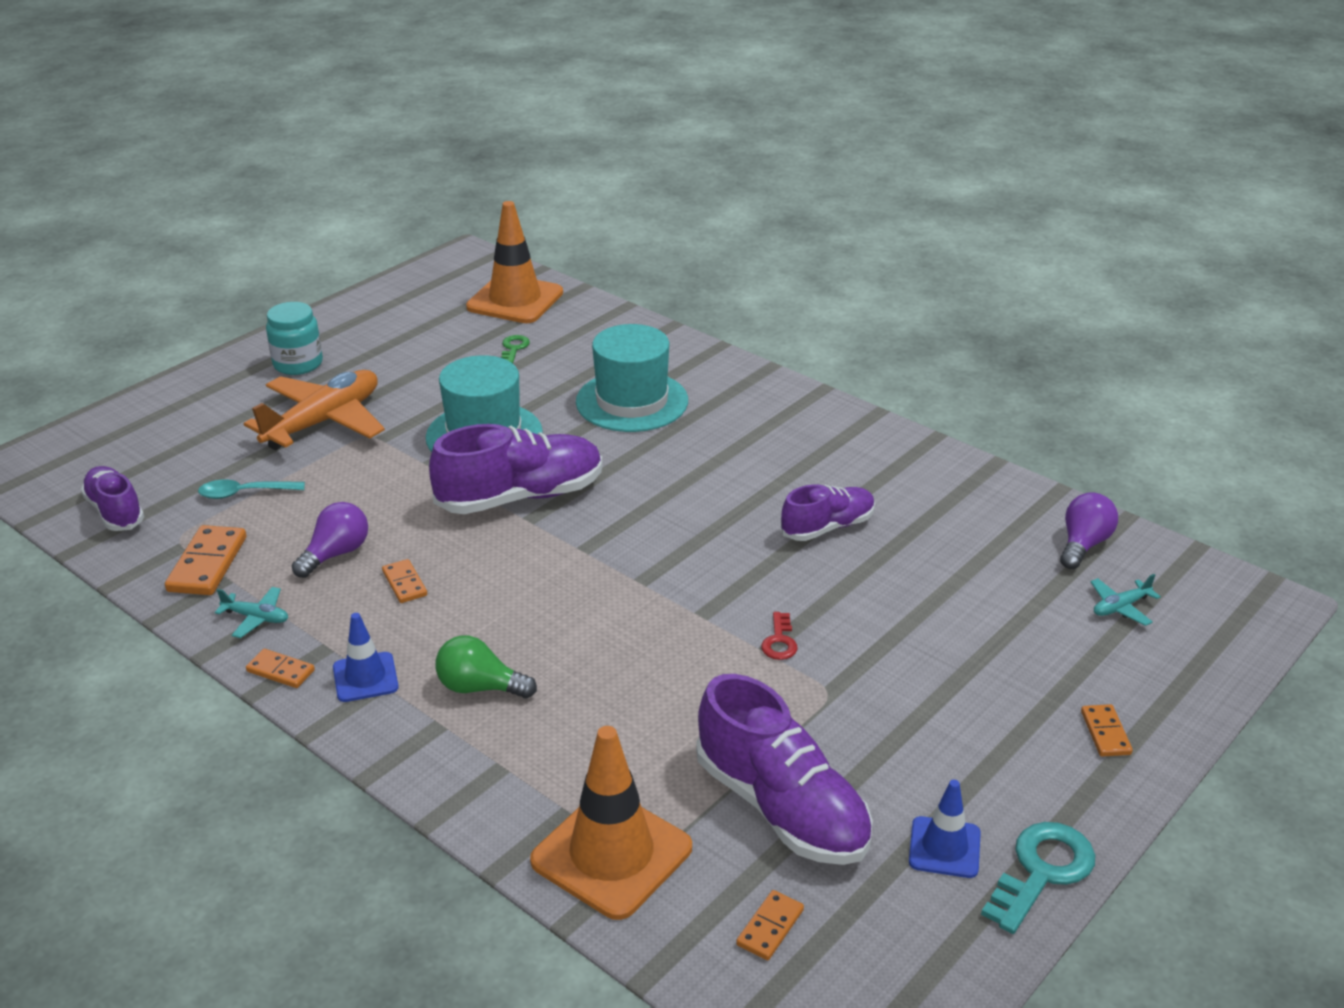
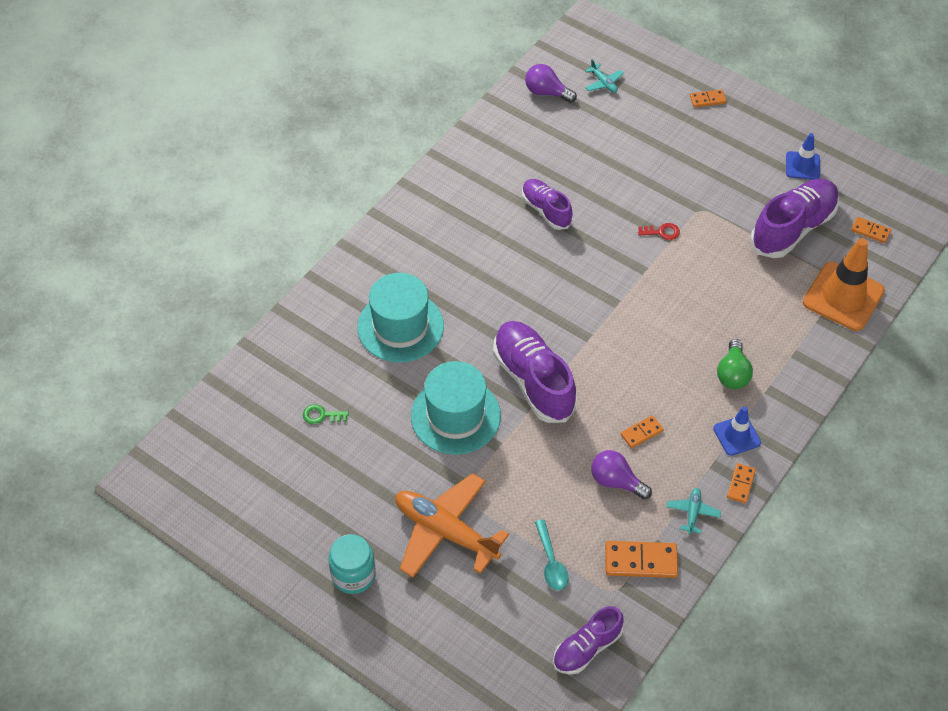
camera: 95 degrees left, 20 degrees up
(515, 300) = (235, 427): orange traffic cone -> none
(1042, 871) = (807, 131): turquoise key -> none

